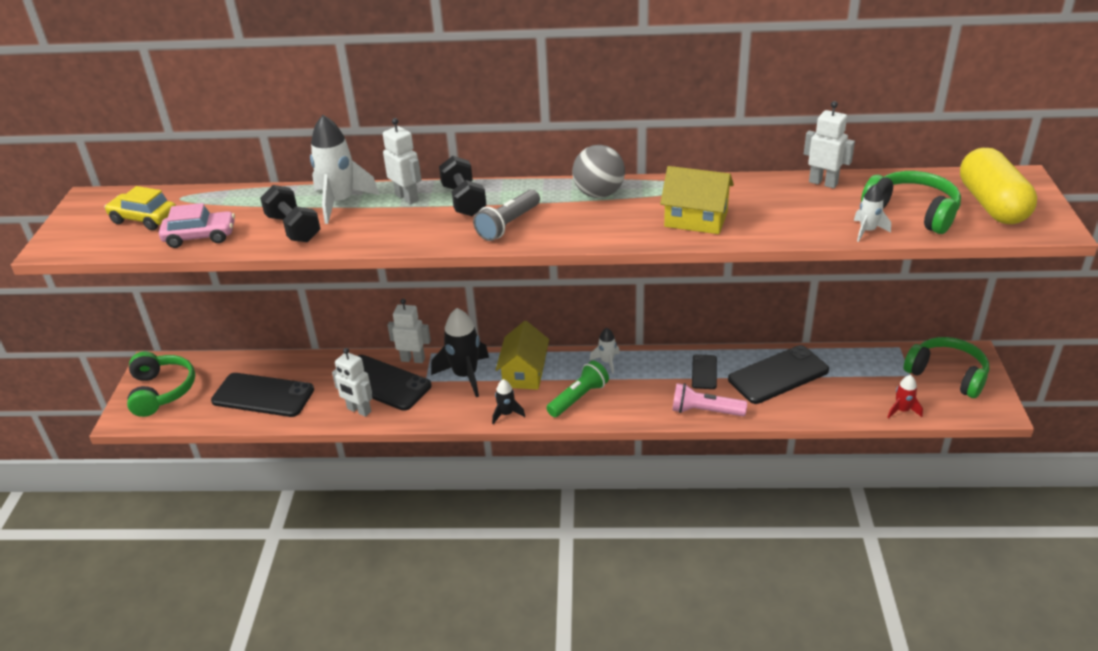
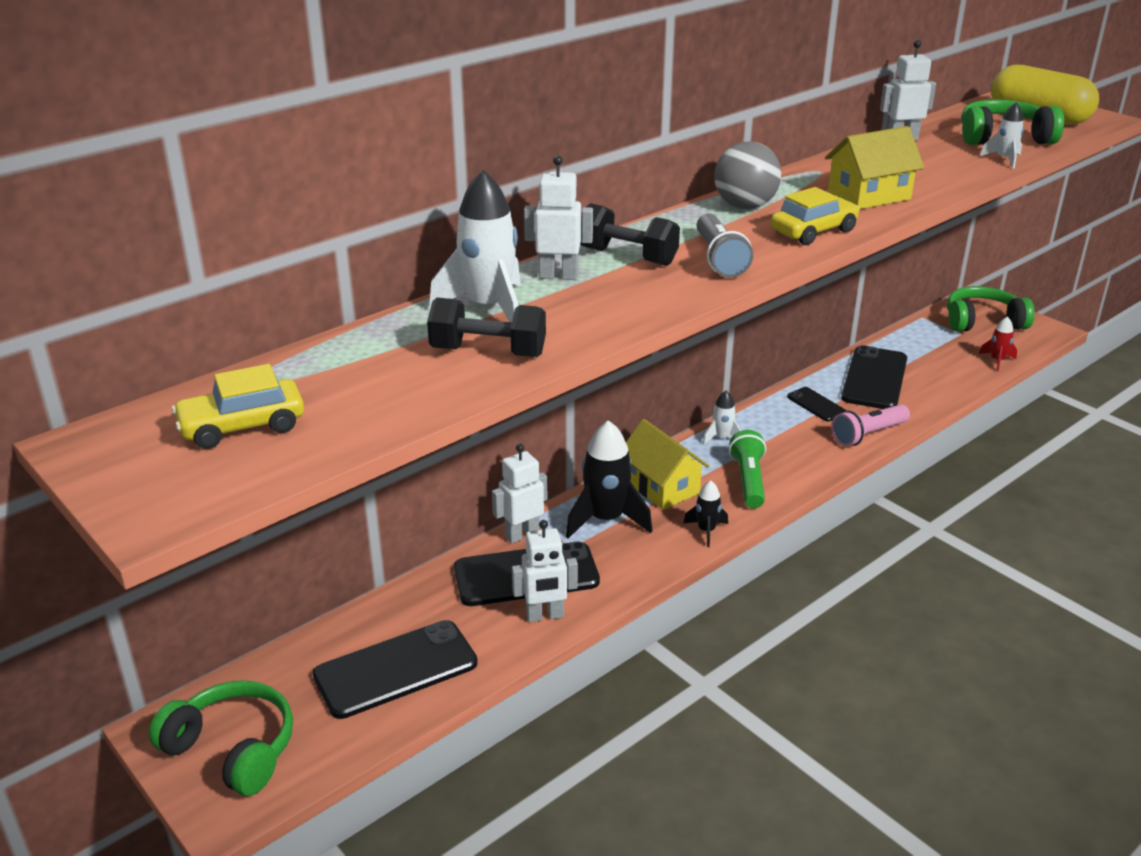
camera: 45 degrees left, 5 degrees down
(200, 237) = (378, 409): pink car -> none
(602, 230) = (813, 231): none -> yellow car

